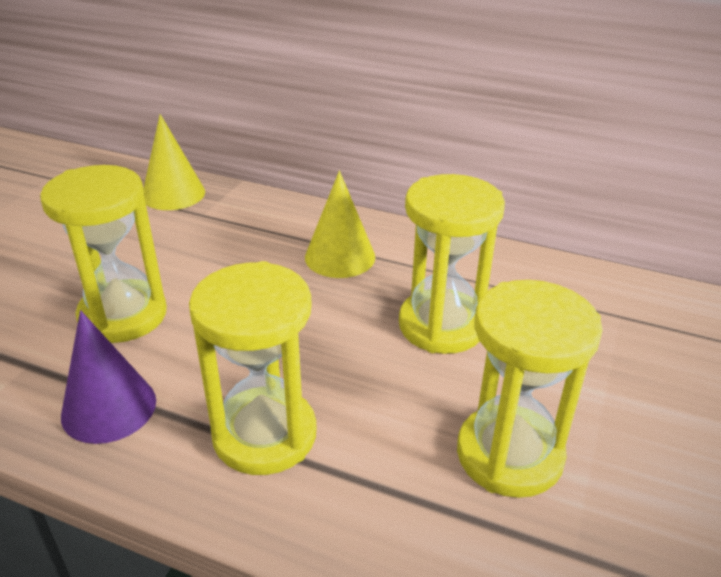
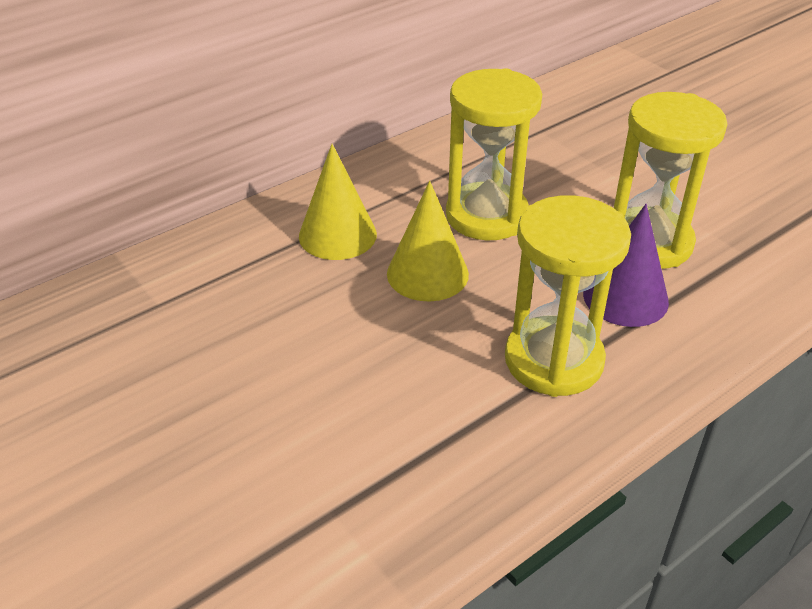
camera: 60 degrees left, 5 degrees up
(109, 408) = (451, 456): purple cone -> purple cone (625, 297)
(123, 315) = (305, 414): yellow hourglass -> none
(173, 194) = (85, 315): yellow cone -> yellow cone (427, 274)

